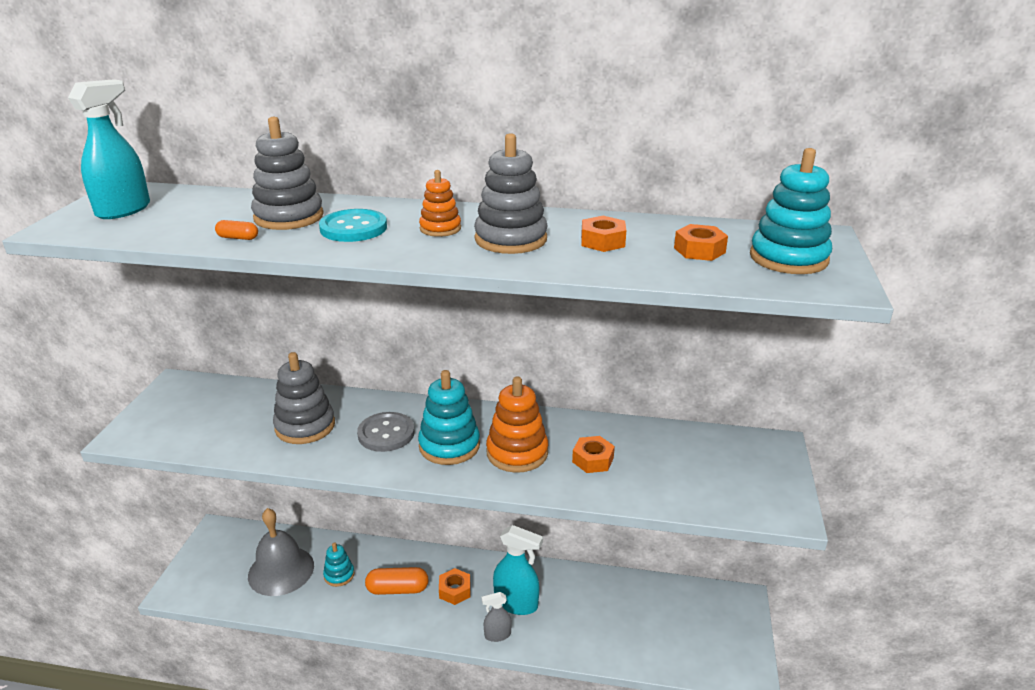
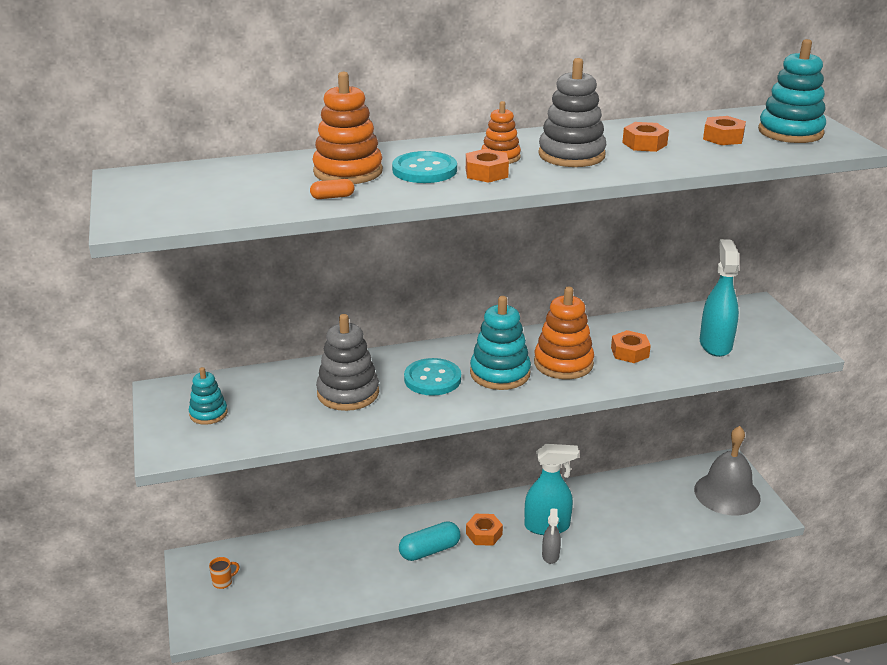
camera: 25 degrees left, 0 degrees up
(124, 210) = (167, 194): turquoise spray bottle -> turquoise spray bottle (715, 344)
(222, 557) = (223, 582): none -> orange mug
(281, 570) = (298, 573): grey bell -> grey bell (727, 493)
(289, 217) = (348, 171): grey stacking toy -> orange stacking toy
(339, 575) = (362, 557): turquoise stacking toy -> turquoise stacking toy (208, 413)
(386, 433) = (432, 379): grey button -> turquoise button
(397, 589) = (429, 550): orange capsule -> turquoise capsule
(403, 242) = (486, 173): none -> orange nut
(497, 635) = (550, 555): grey spray bottle -> grey spray bottle turned 45 degrees counterclockwise

